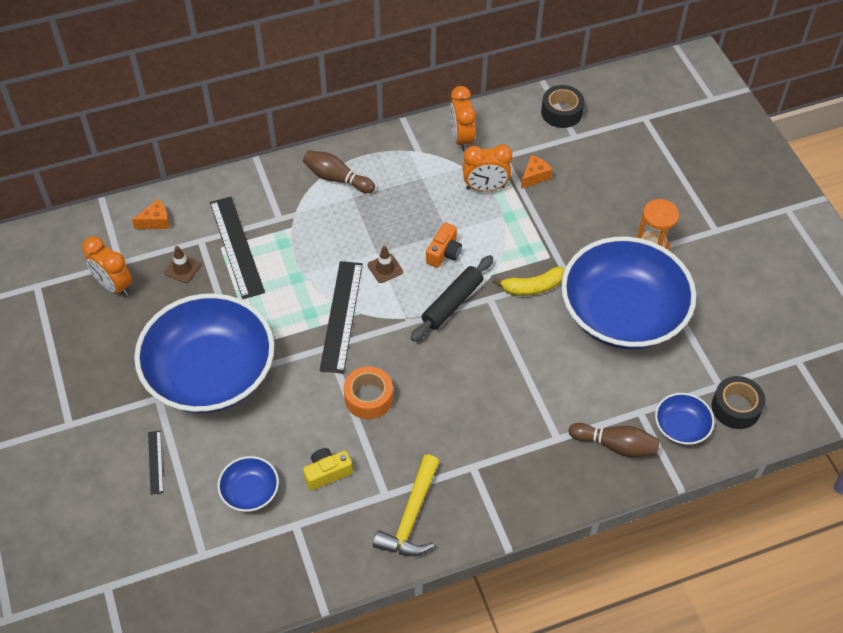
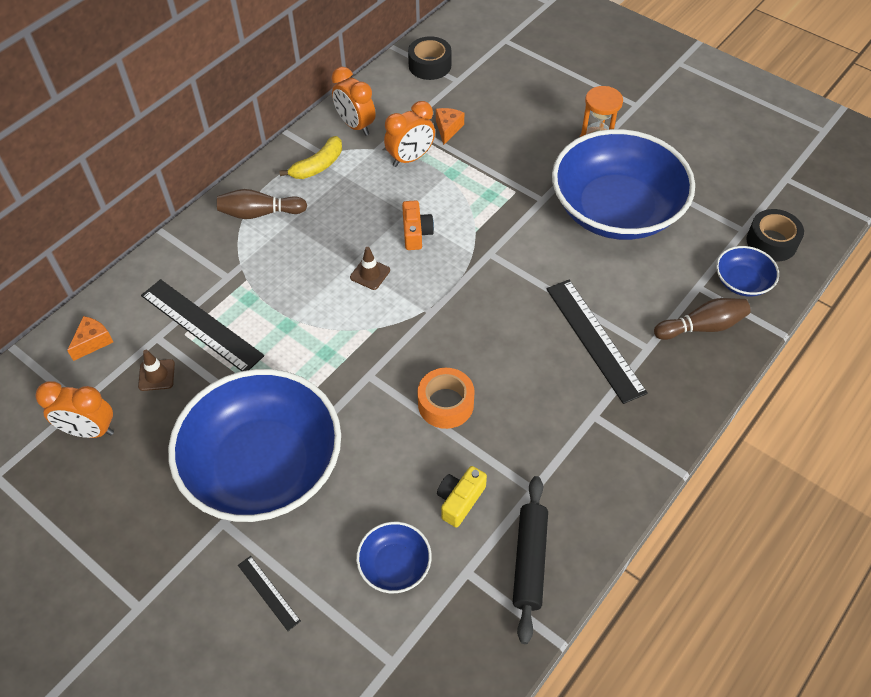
camera: 30 degrees left, 0 degrees up
(341, 316) = (360, 339): black ruler -> black ruler (594, 339)
(411, 516) = (574, 496): yellow hammer -> none
(452, 303) = (459, 274): black rolling pin -> black rolling pin (530, 561)
(532, 287) = (520, 225): yellow banana -> yellow banana (318, 166)

